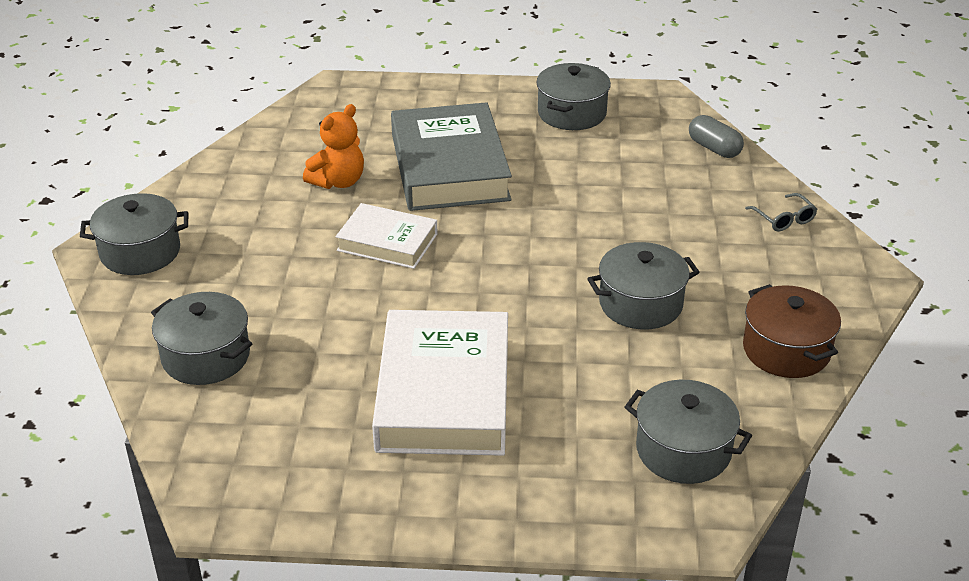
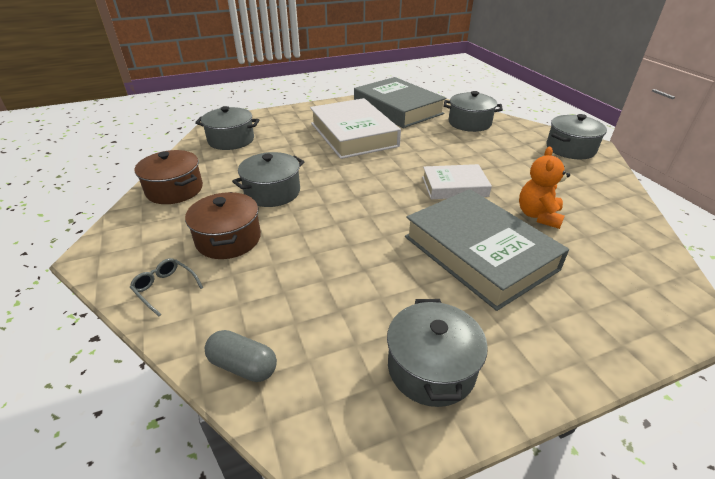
camera: 155 degrees right, 0 degrees up
(287, 450) = (398, 108): none -> grey book
(713, 252) = (228, 239): none -> brown pot

